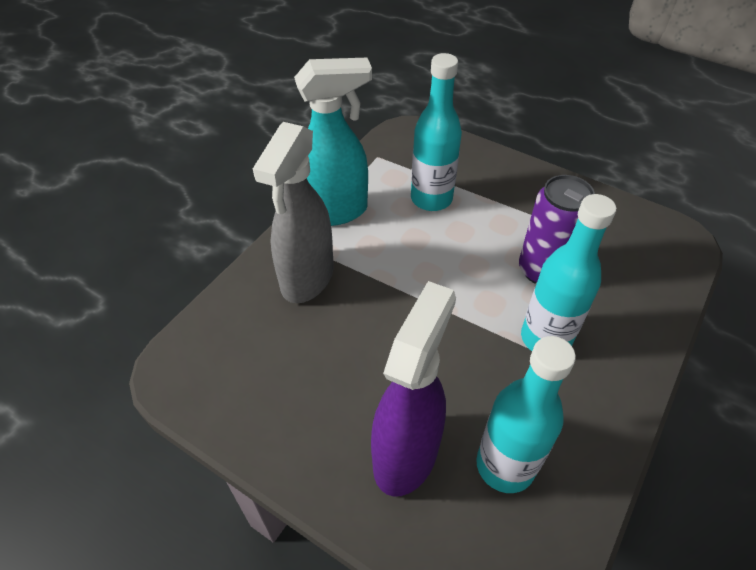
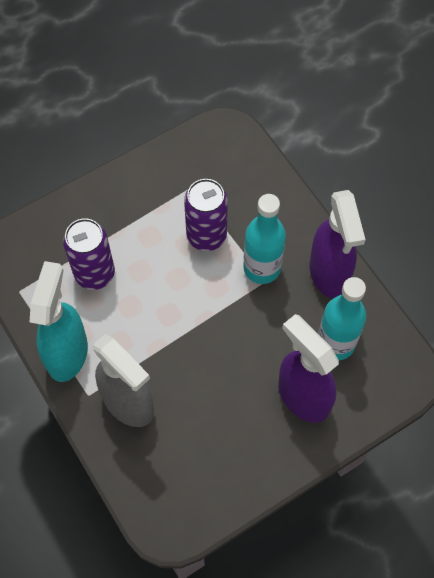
camera: 65 degrees left, 15 degrees up
(431, 199) = (94, 273): turquoise bottle -> purple can
(596, 417) = (329, 273): none -> purple spray bottle

